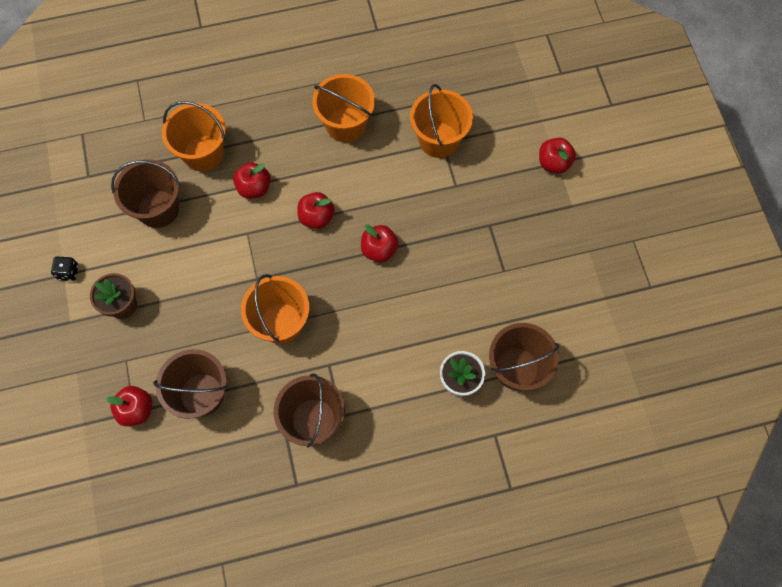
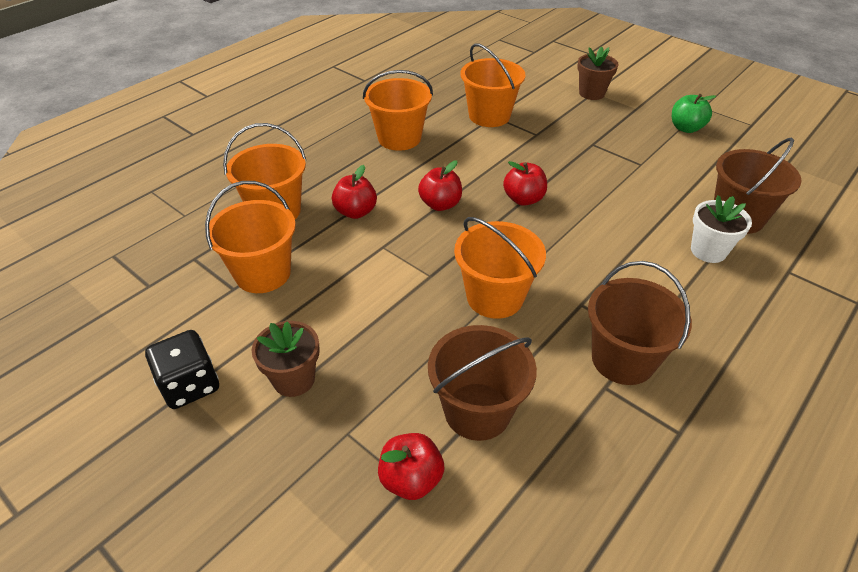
camera: 35 degrees left, 25 degrees down
(68, 272) = (190, 385): black dice -> black dice, size x1.73
(158, 209) = (263, 273): brown bucket -> orange bucket
(553, 163) = (591, 93): red apple -> brown flower pot
(587, 255) = (686, 128): none -> green apple

